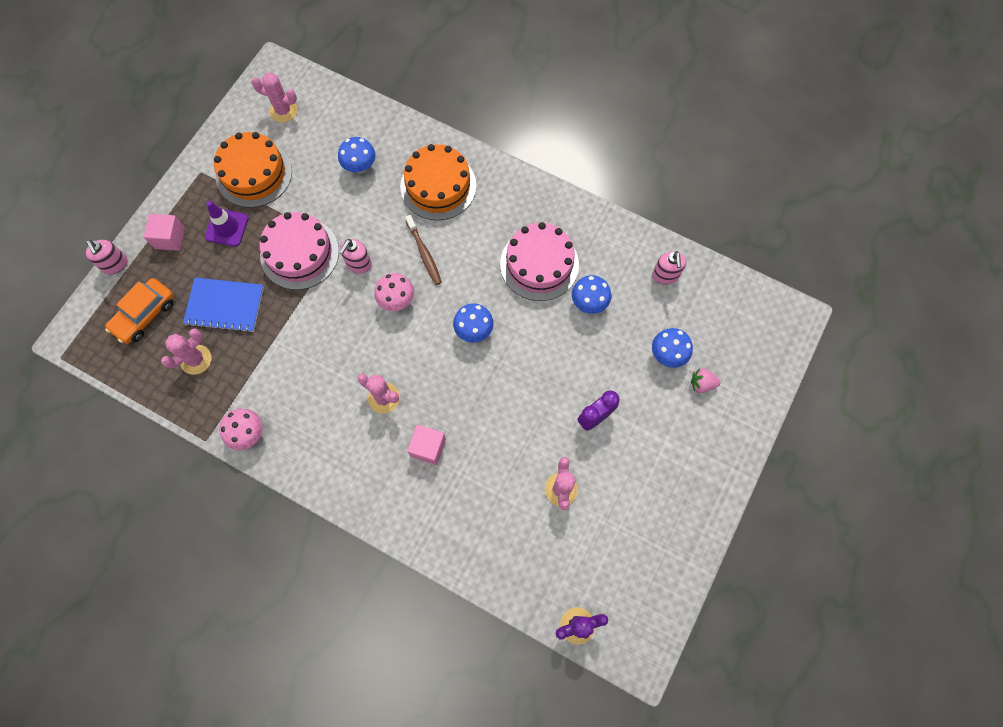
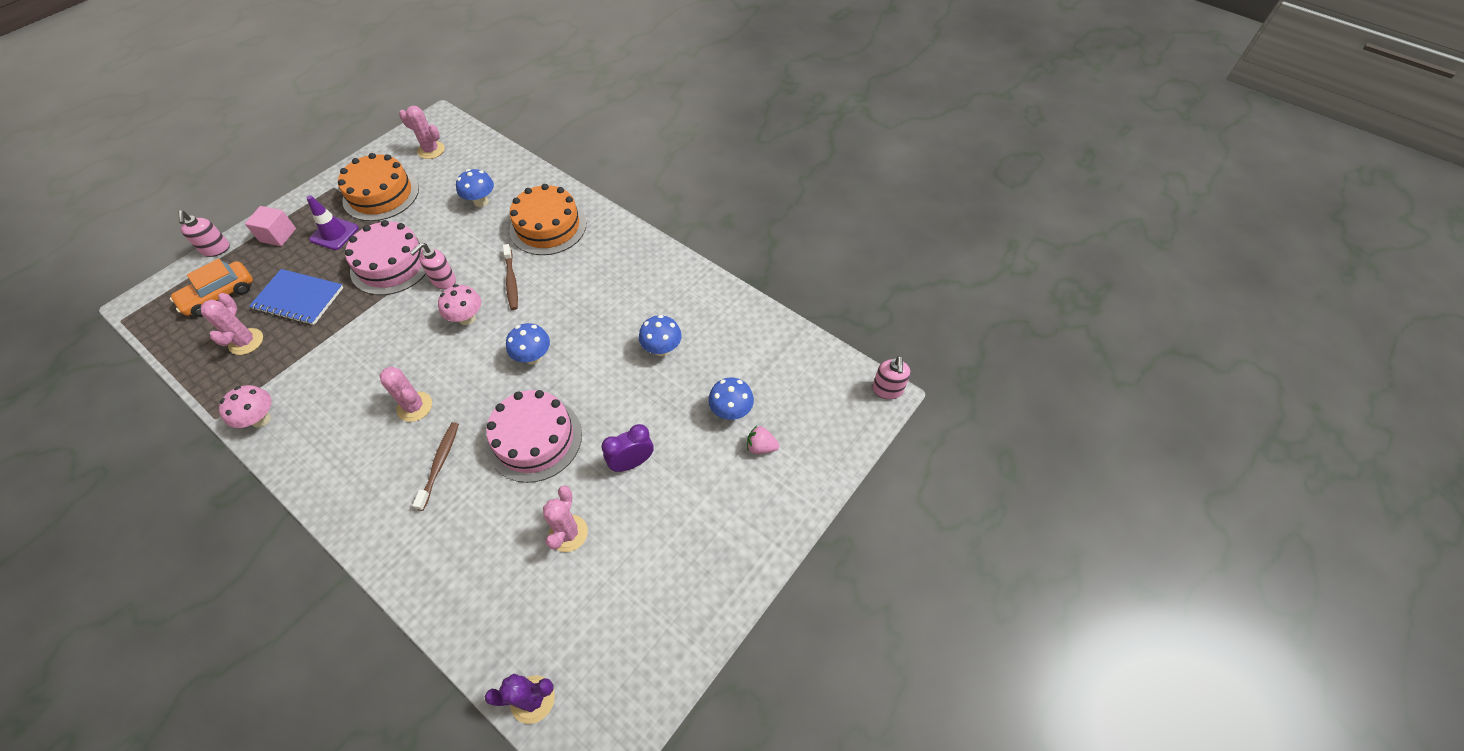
camera: 10 degrees right, 15 degrees down
(196, 359) = (246, 342): pink cactus -> pink cactus turned 60 degrees counterclockwise
(428, 447) = (440, 464): pink cube -> brown toothbrush
(539, 264) = (622, 306): pink cake -> pink cake (535, 439)
(665, 275) = (750, 335): pink soap dispenser -> pink soap dispenser (887, 390)

